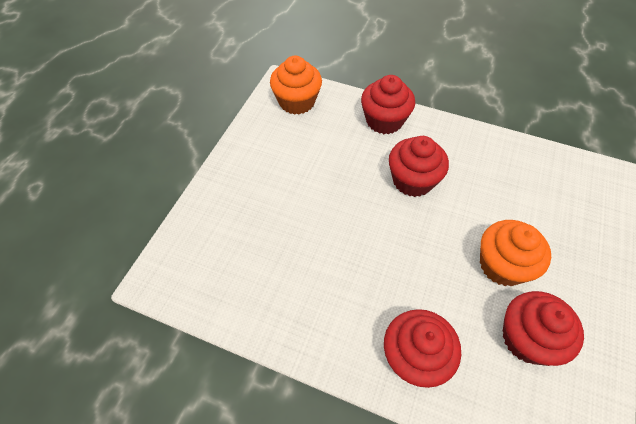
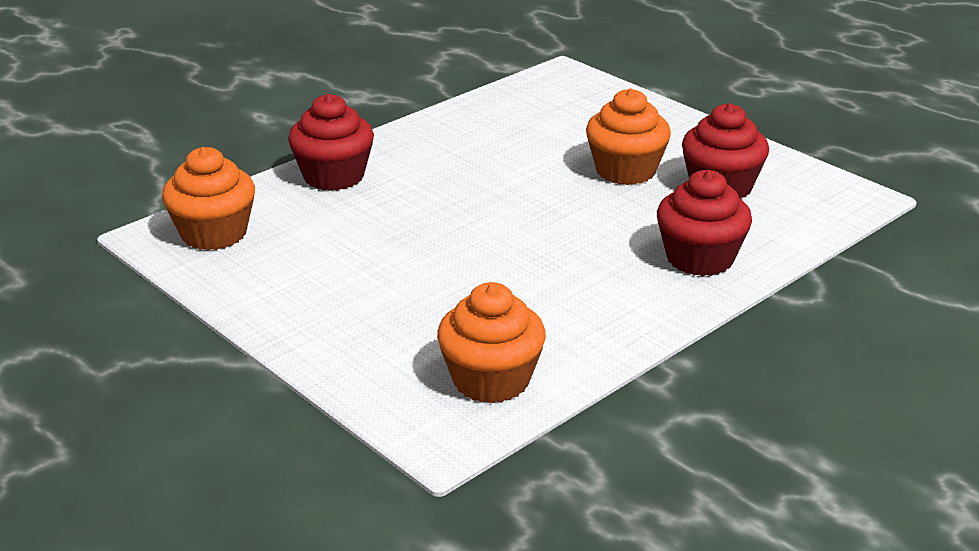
camera: 65 degrees left, 25 degrees down
(216, 283) = (491, 380): none -> orange cupcake
(412, 180) = (457, 187): red cupcake -> none

